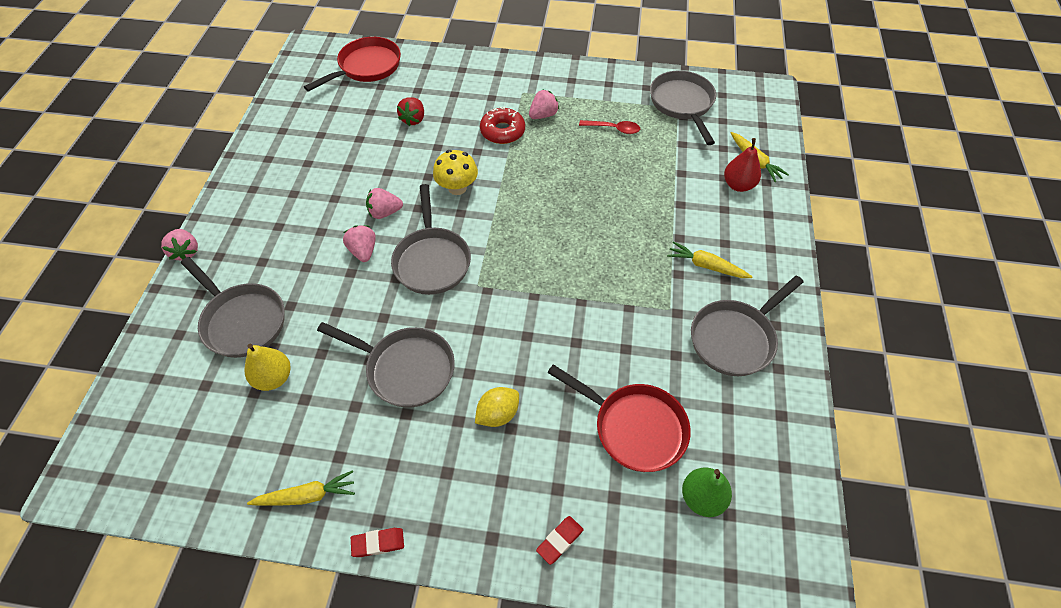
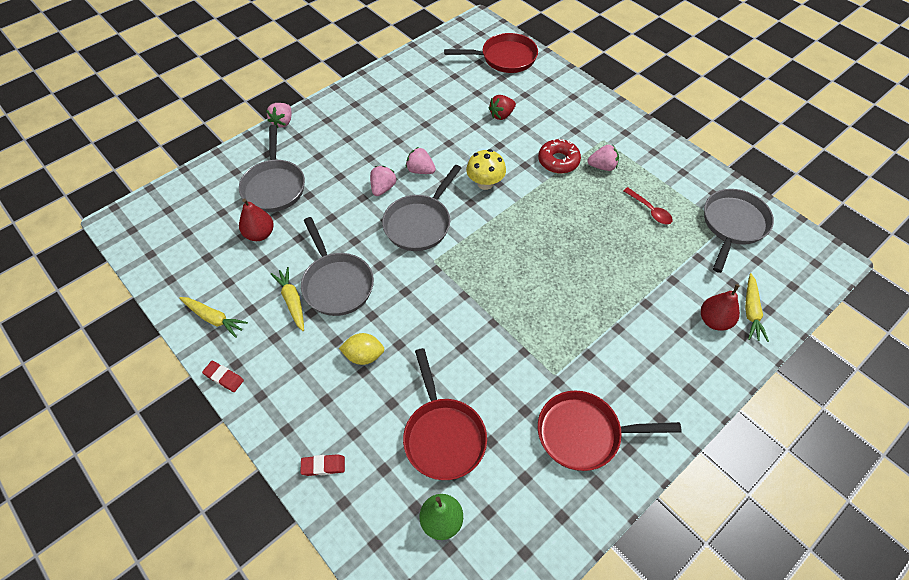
camera: 40 degrees right, 0 degrees up
(274, 378) = (260, 234): yellow pear -> red pear
(706, 266) = (618, 364): yellow carrot -> yellow carrot (292, 301)
(735, 338) = (584, 434): grey pan -> red pan

